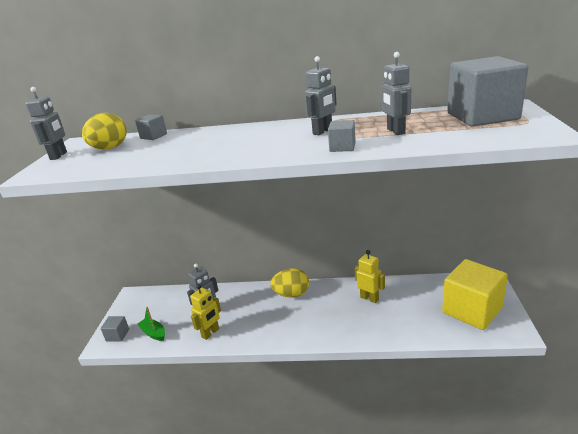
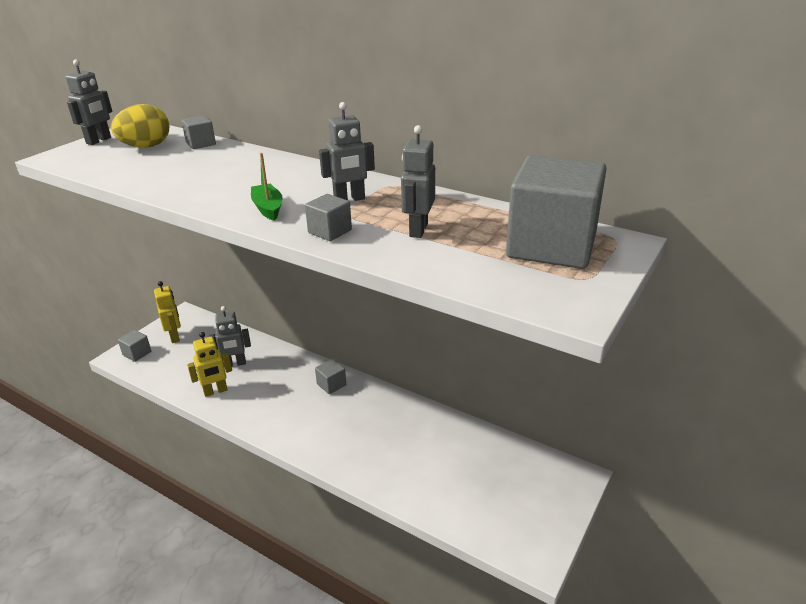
camera: 25 degrees right, 5 degrees up
(153, 333) = (167, 366): green boat -> green boat (268, 208)
(291, 294) = (331, 384): yellow egg -> grey cube
(369, 298) = (409, 429): yellow robot -> yellow robot (175, 337)
(472, 310) = (513, 503): yellow cube -> none

